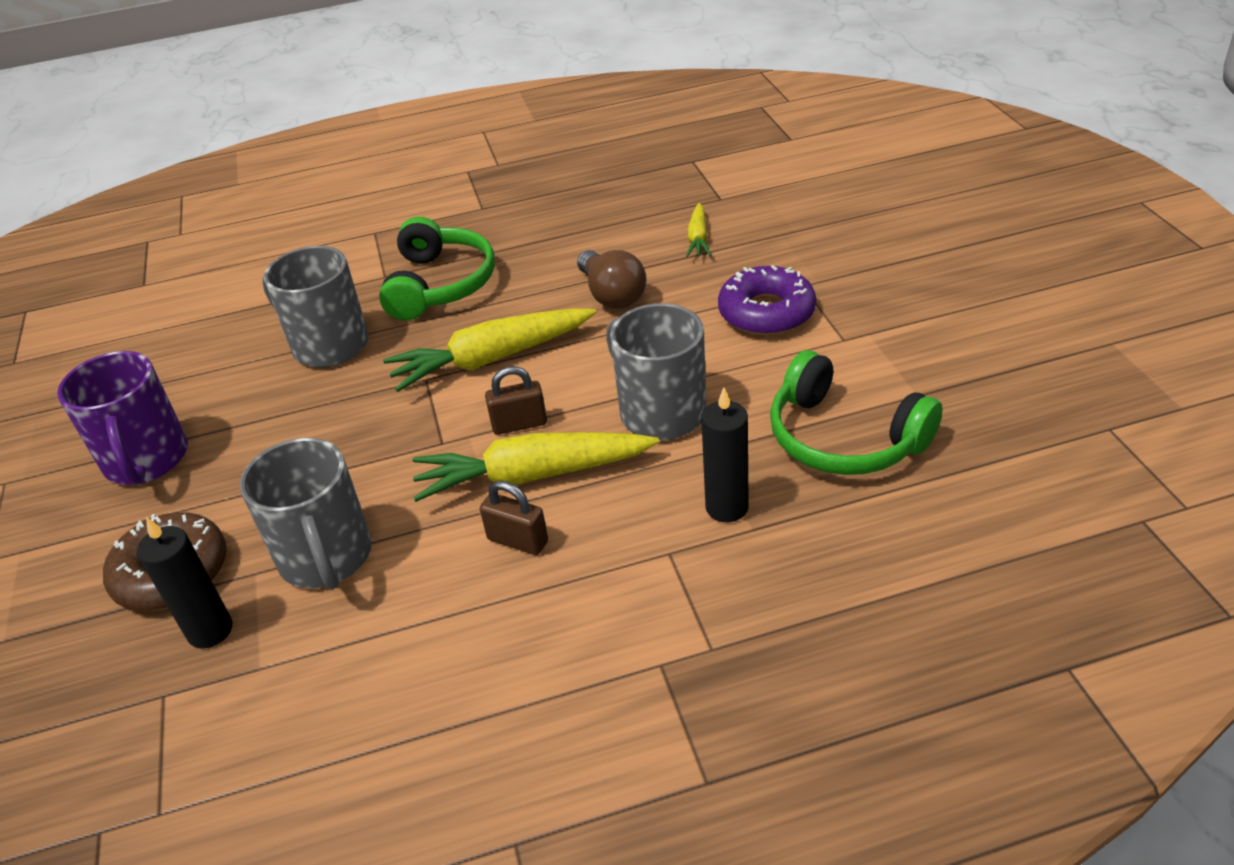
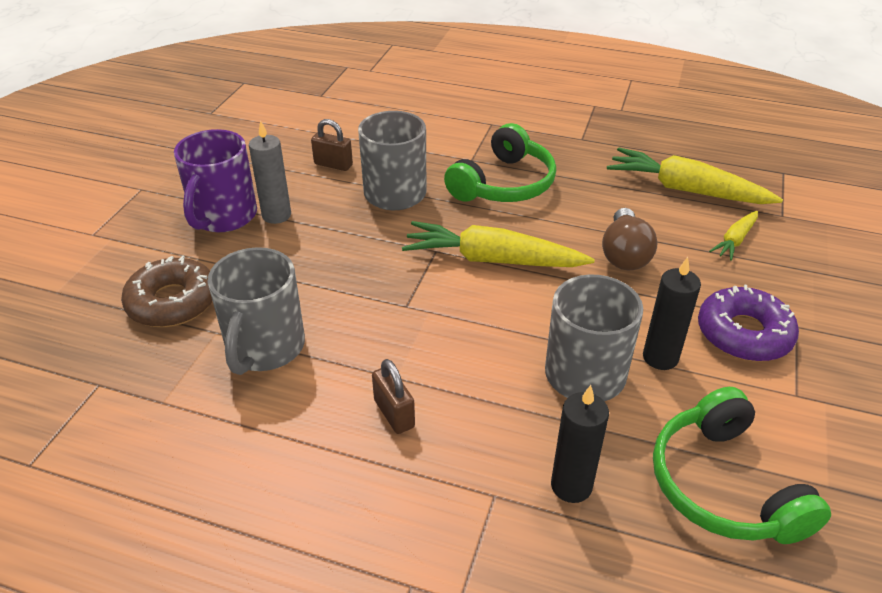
camera: 30 degrees right, 0 degrees up
(210, 630) = (159, 357): black candle -> black candle (660, 357)
(212, 429) = (276, 215): none -> grey candle
(519, 424) = (470, 322): brown padlock -> brown padlock (333, 164)
(532, 475) = (446, 368): yellow carrot -> yellow carrot (686, 190)

